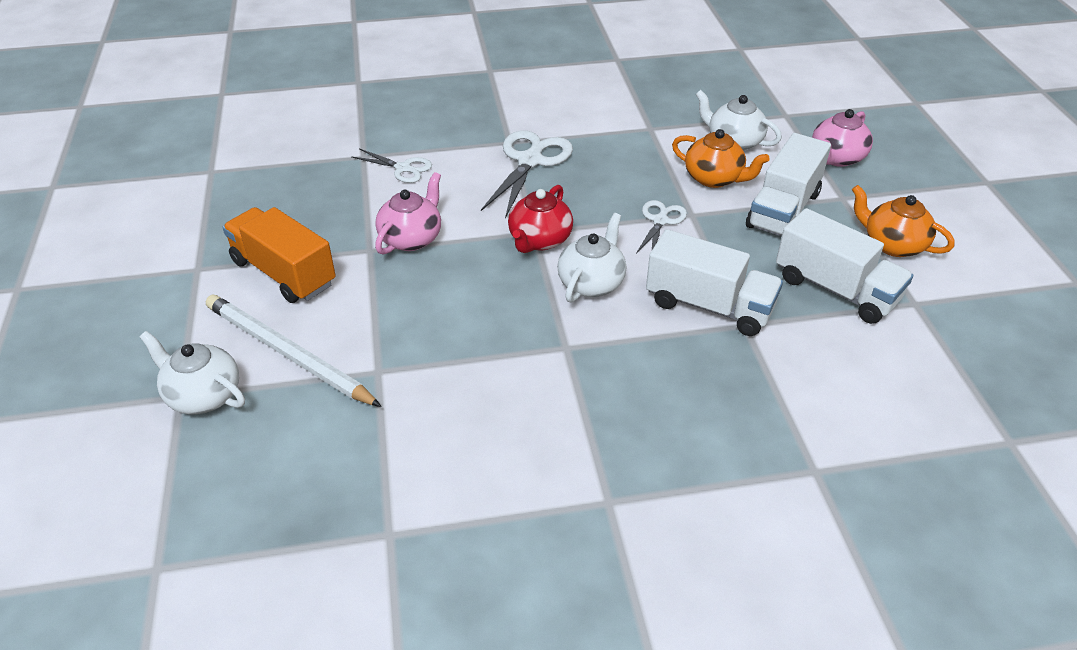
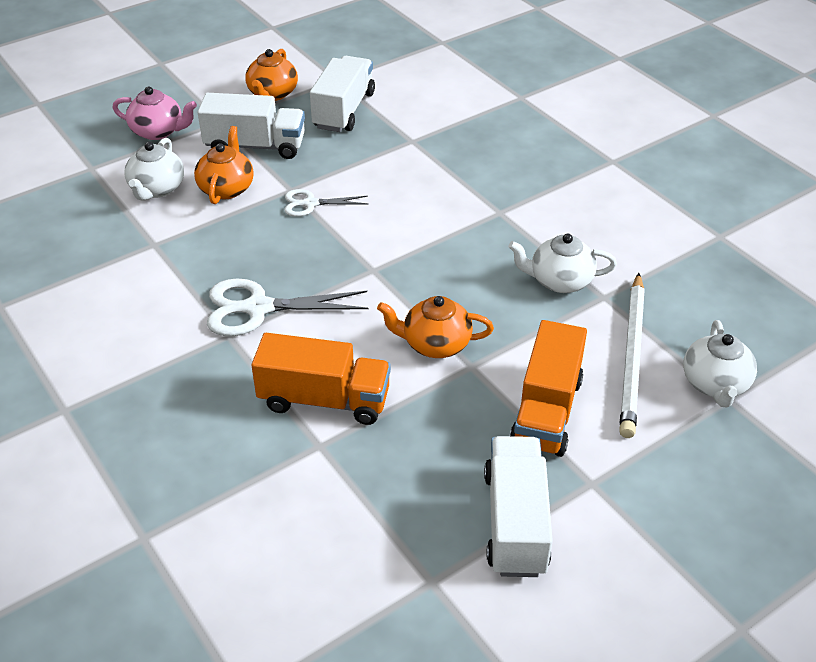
camera: 115 degrees left, 0 degrees up
(403, 168) = (324, 400): white scissors -> orange truck
(411, 238) = (435, 344): pink teapot -> orange teapot
(539, 240) = (383, 263): red teapot -> none
(591, 283) = (418, 219): white teapot -> white teapot (559, 281)
(709, 306) = (403, 159): white truck -> white truck (515, 522)

